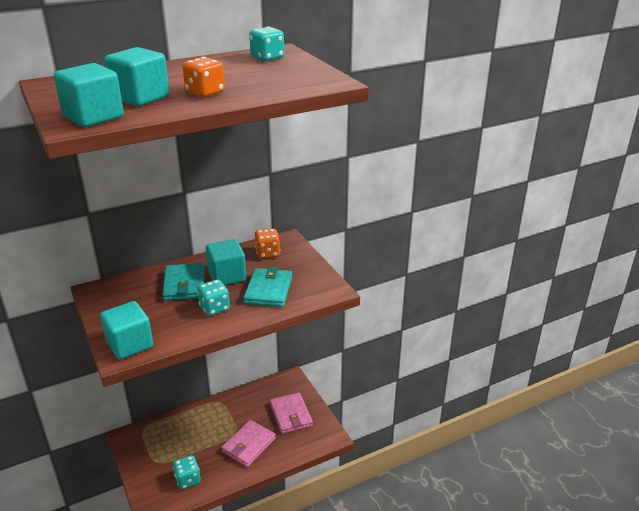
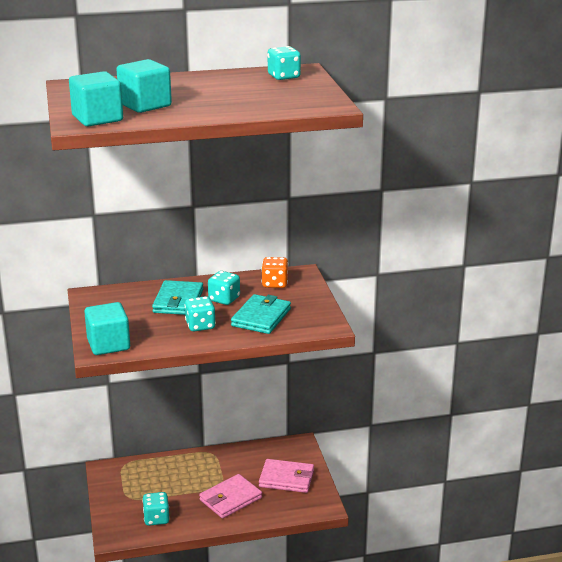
camera: 15 degrees right, 5 degrees down
(205, 93) = (204, 106): orange dice -> none
(227, 276) = (224, 299): turquoise cube -> turquoise dice
(291, 415) = (286, 479): pink wallet -> pink wallet turned 75 degrees counterclockwise

